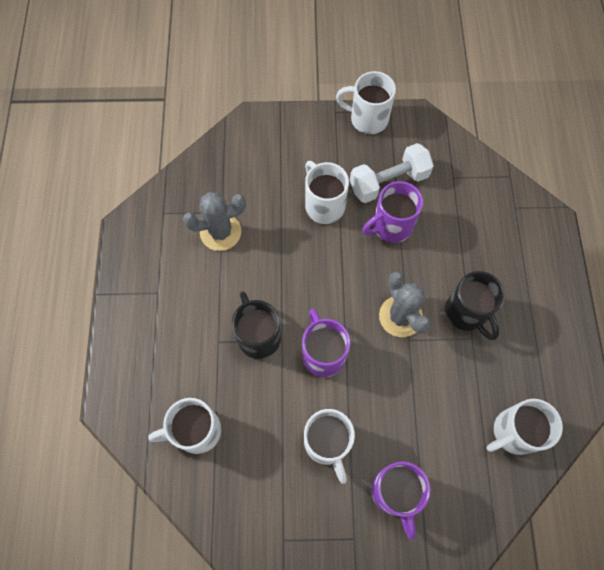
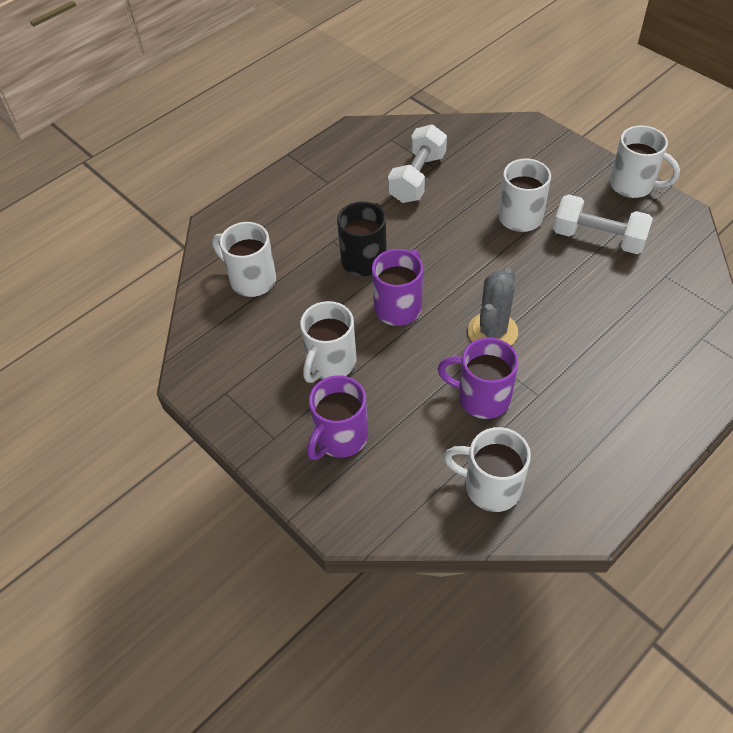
camera: 50 degrees right, 15 degrees down
(220, 232) = (417, 178): grey cactus -> white dumbbell
(367, 119) = (633, 185): white mug -> white mug turned 150 degrees clockwise
(391, 226) = (562, 268): purple mug -> purple mug (481, 397)
(467, 313) = (555, 374): black mug -> none

